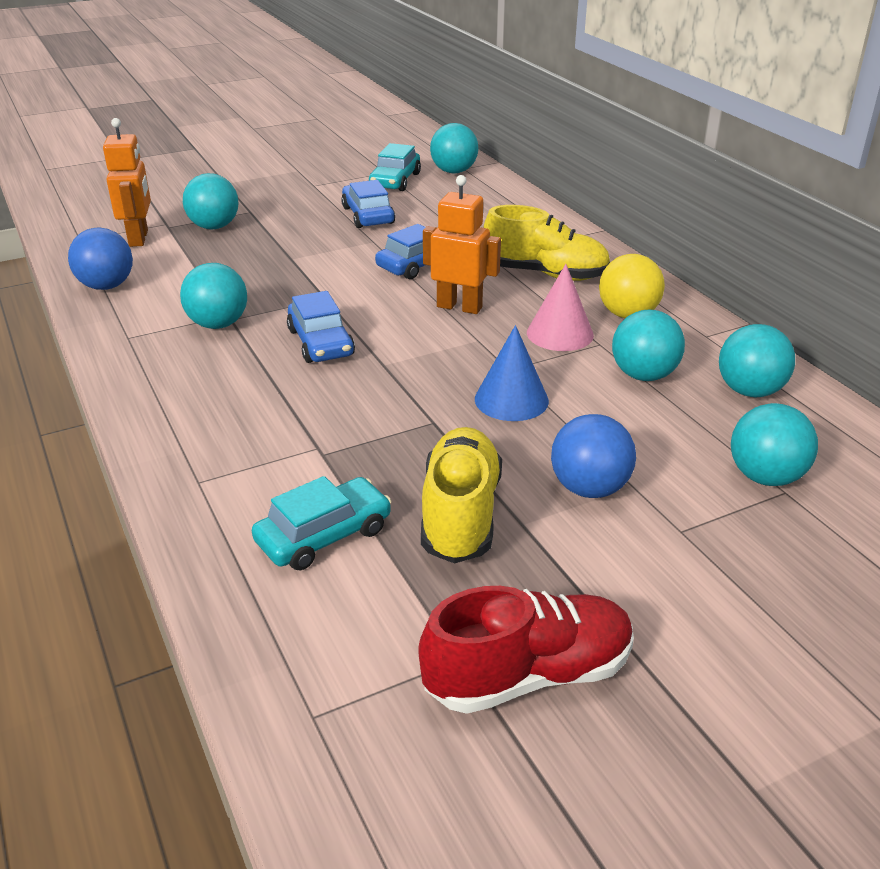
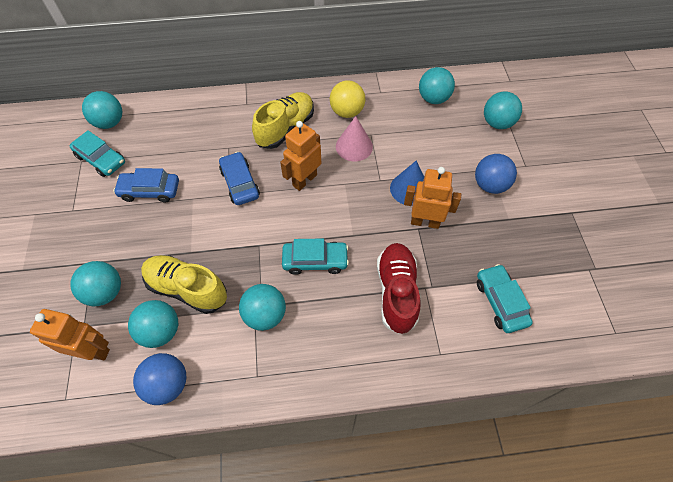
camera: 70 degrees left, 25 degrees up
(320, 342) = (315, 261): blue car -> turquoise car
(451, 426) = (425, 222): none -> orange robot
(460, 514) = (497, 240): yellow shoe -> yellow shoe (187, 289)
(528, 675) = (601, 249): red shoe -> red shoe (396, 292)
(643, 375) = (406, 129): turquoise ball -> turquoise ball (161, 331)

